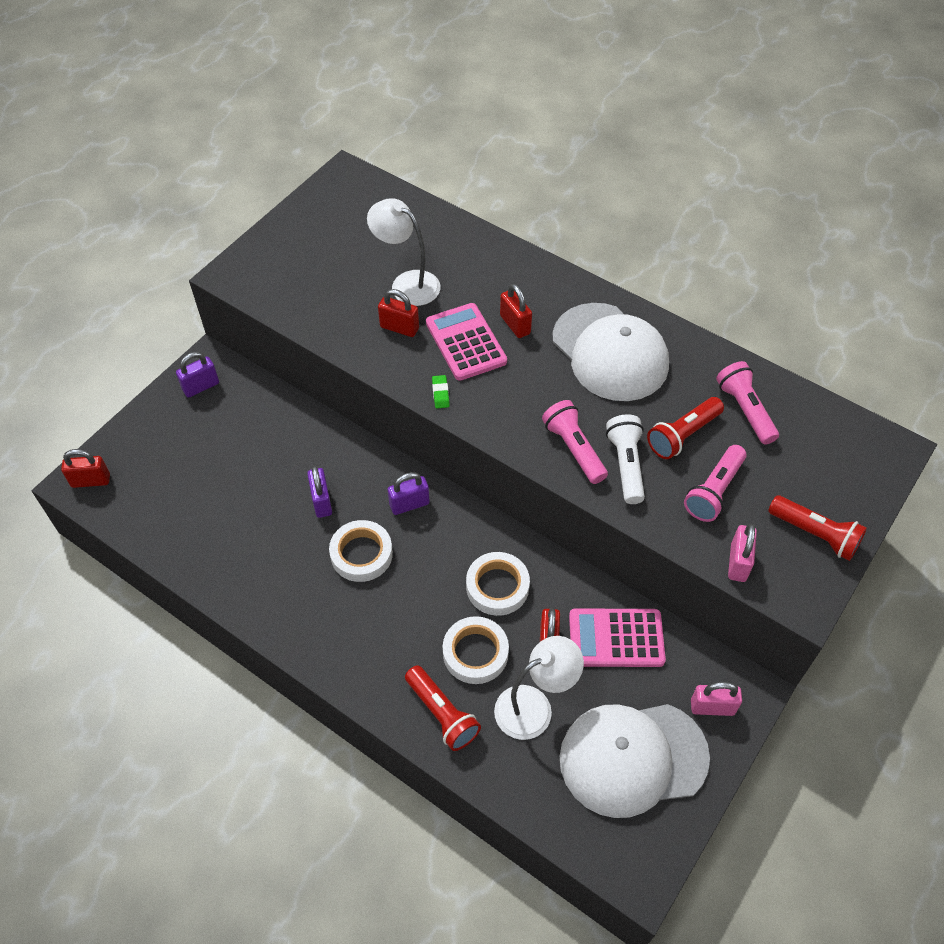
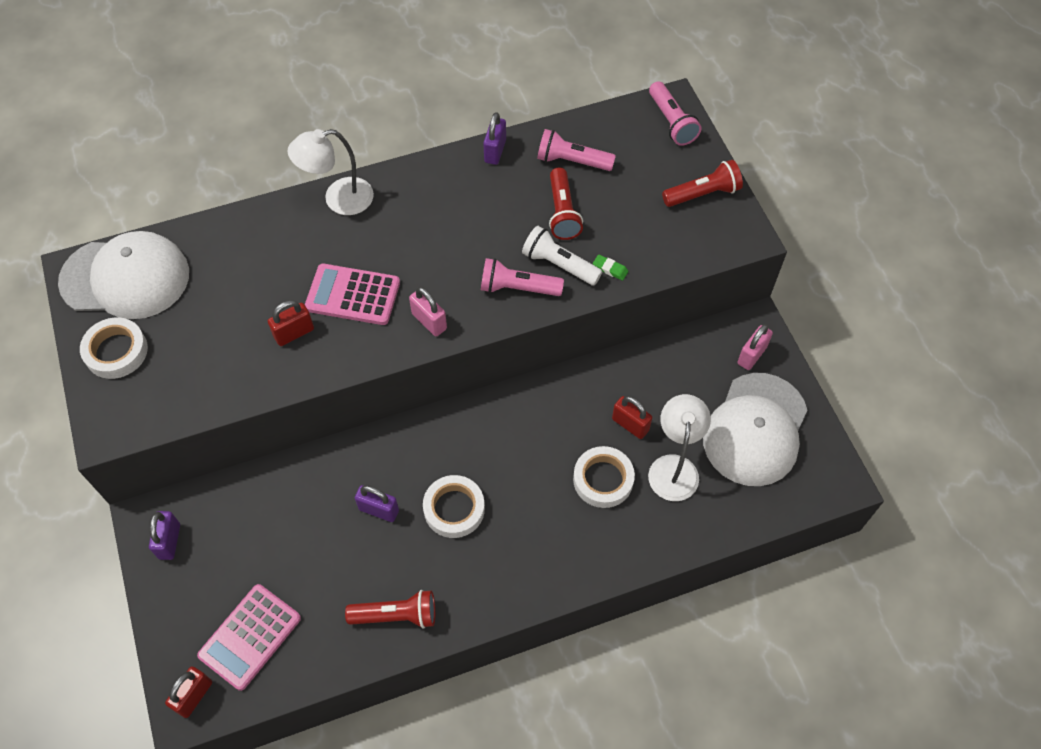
camera: 55 degrees left, 5 degrees up
(407, 283) = (251, 299): white lamp -> white lamp (338, 199)
(409, 504) = (435, 445): purple padlock -> purple padlock (495, 151)
(440, 393) = (388, 344): green eraser -> green eraser (610, 269)
(442, 714) = (637, 534): red flashlight -> red flashlight (396, 615)
(497, 587) = (558, 429): white tape -> white tape (116, 351)
(515, 324) = (366, 250): red padlock -> none
(610, 352) = (449, 206): white cap -> white cap (126, 278)
(616, 638) = (658, 378): pink calculator -> pink calculator (250, 637)
(714, 491) = (624, 227): pink flashlight -> pink flashlight (671, 122)
(738, 563) = (691, 253): pink padlock -> pink padlock (429, 321)

